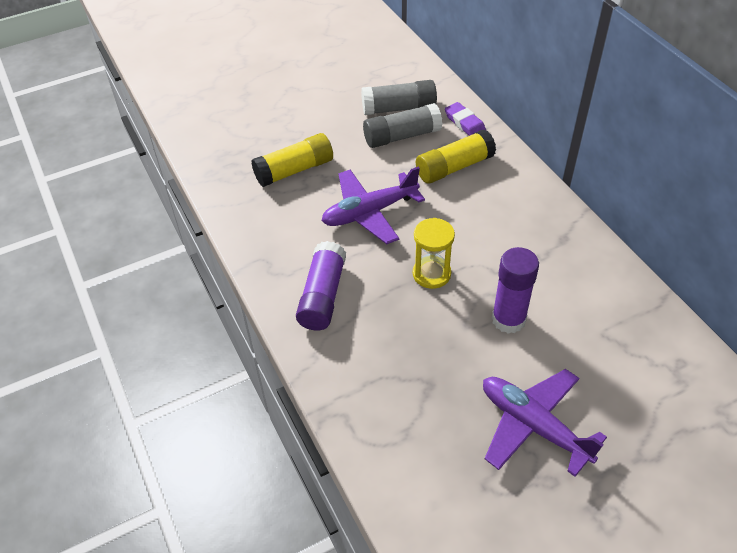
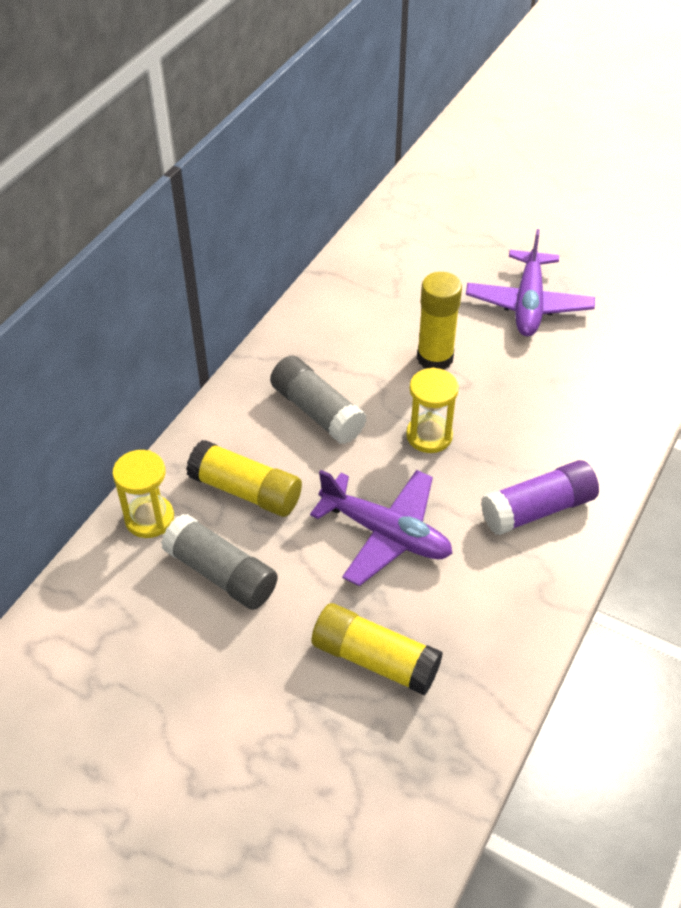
camera: 125 degrees left, 0 degrees up
(399, 108) = (160, 608): grey glue stick -> grey glue stick (317, 411)
(465, 123) = (149, 518): purple eraser -> yellow hourglass
(508, 319) = (435, 358): purple glue stick -> yellow glue stick

